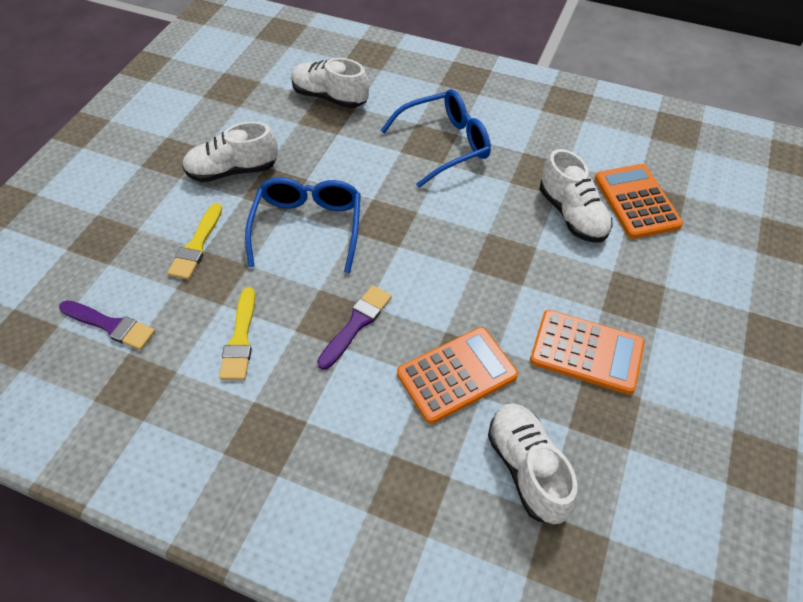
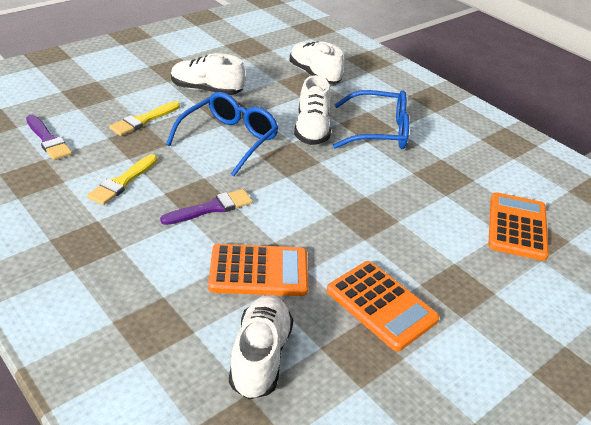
camera: 25 degrees right, 15 degrees down
(572, 215) = (449, 212): white shoe -> white shoe (312, 129)

